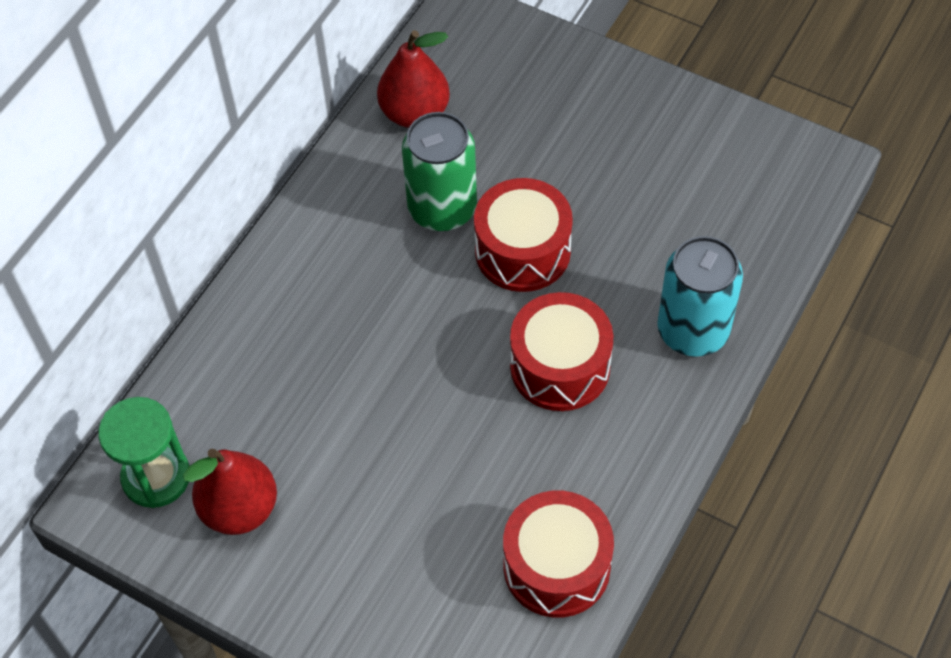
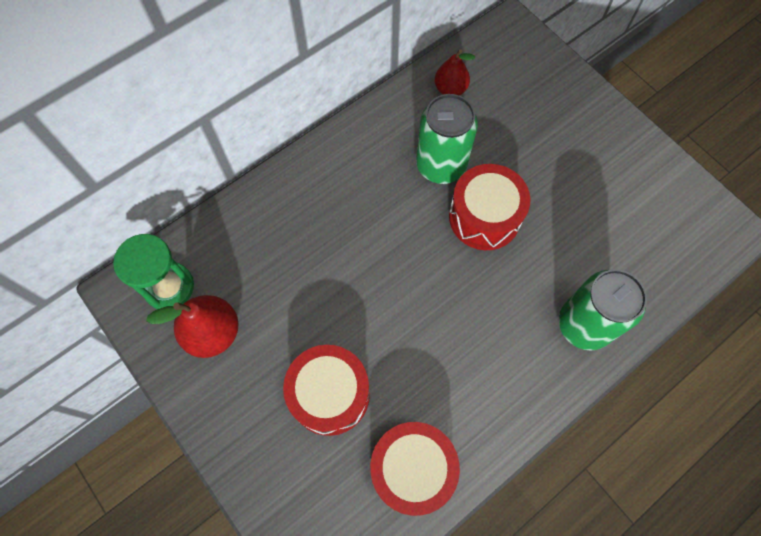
camera: 20 degrees right, 10 degrees up
(415, 113) = (450, 89): red pear -> red pear, size x0.66
(560, 366) = (476, 315): red drum -> red drum (330, 394)
(693, 330) = (584, 324): turquoise can -> green can

